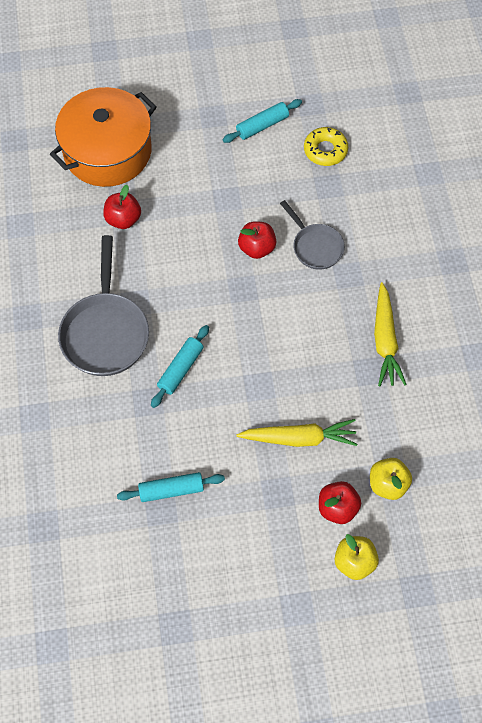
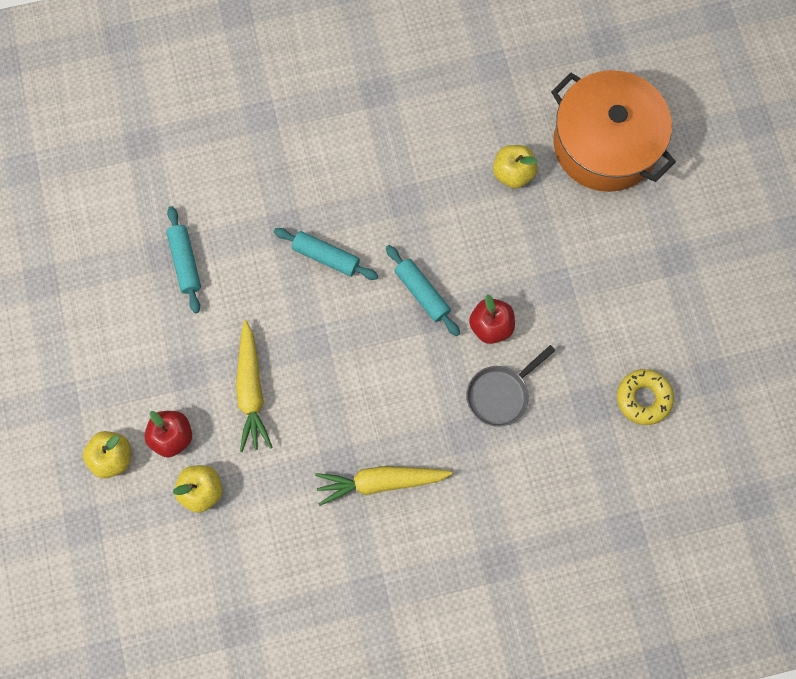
camera: 85 degrees right, 10 degrees up
(105, 332) = (365, 173): grey pan -> none
(123, 219) = (513, 173): red apple -> yellow apple
(262, 125) = (670, 319): turquoise rolling pin -> turquoise rolling pin (422, 293)

